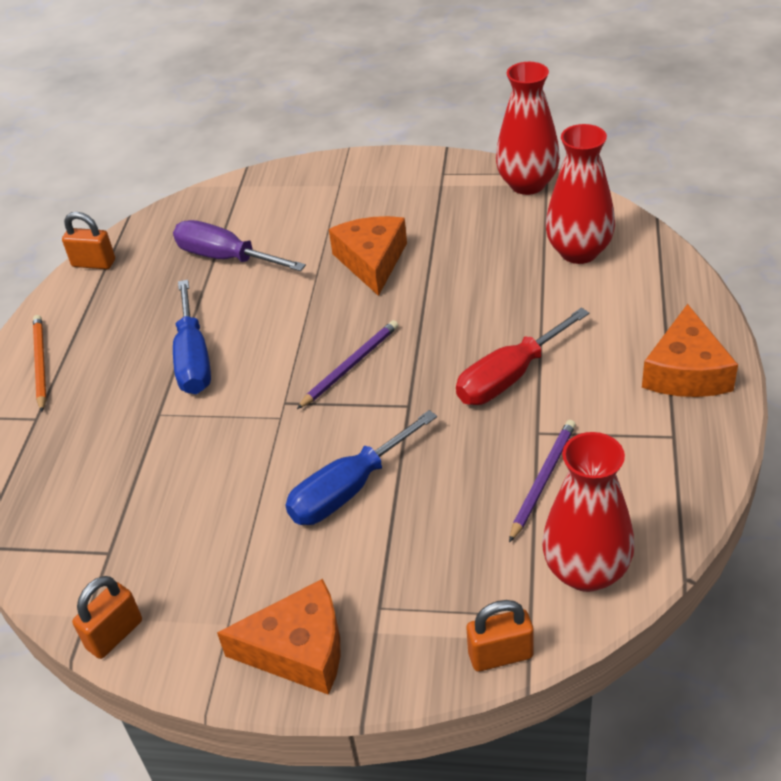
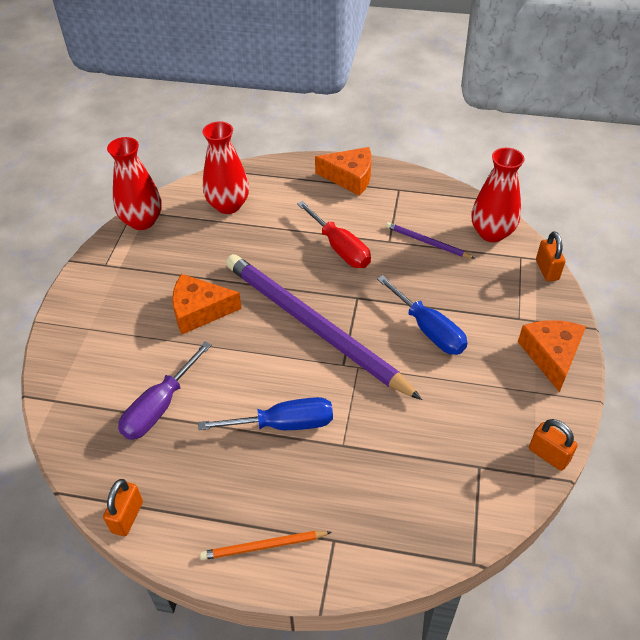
camera: 90 degrees left, 5 degrees up
(350, 366) = (313, 326): purple pencil -> purple pencil, size x2.45

